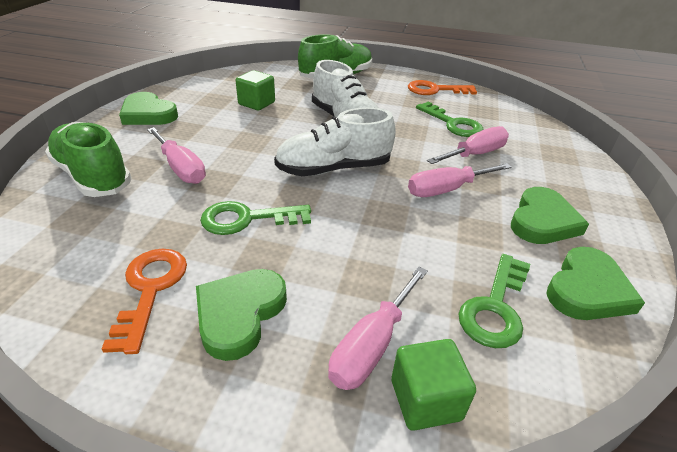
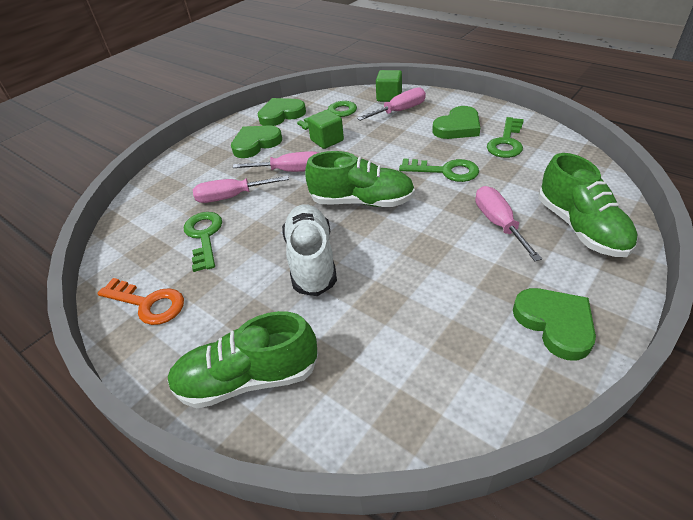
camera: 150 degrees left, 5 degrees up
(150, 289) = (506, 142): orange key -> green key
(256, 103) = (403, 320): green cube -> green cube (327, 140)
(334, 169) = (362, 201): white shoe -> green shoe

